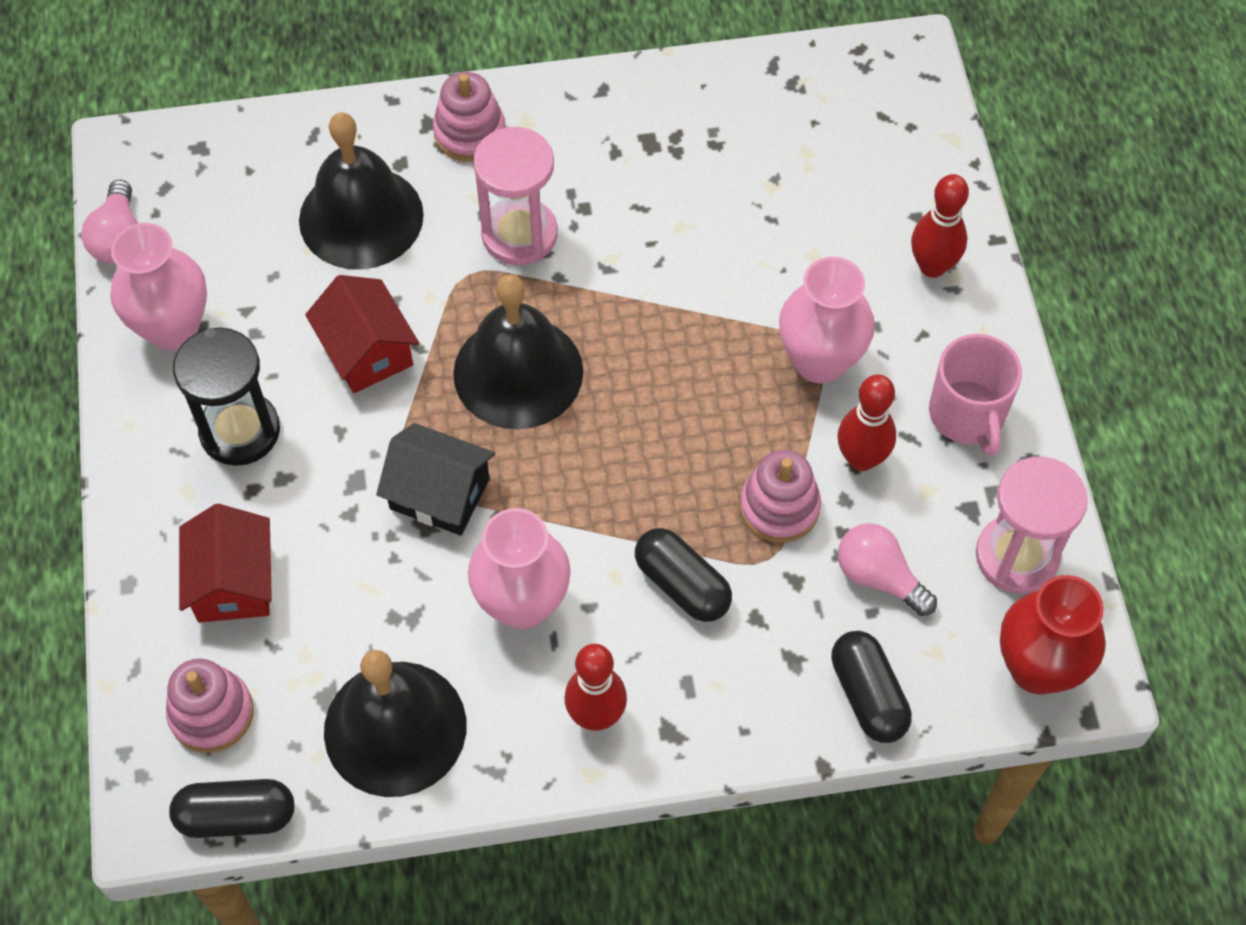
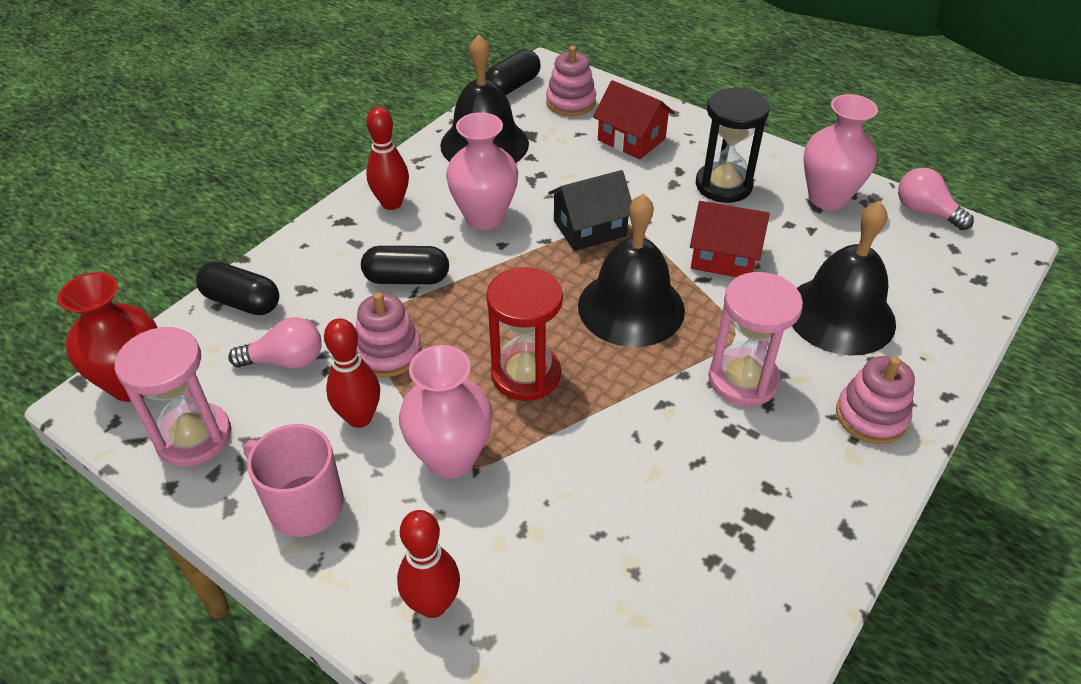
camera: 135 degrees right, 15 degrees down
(684, 384) = (526, 374): none -> red hourglass

